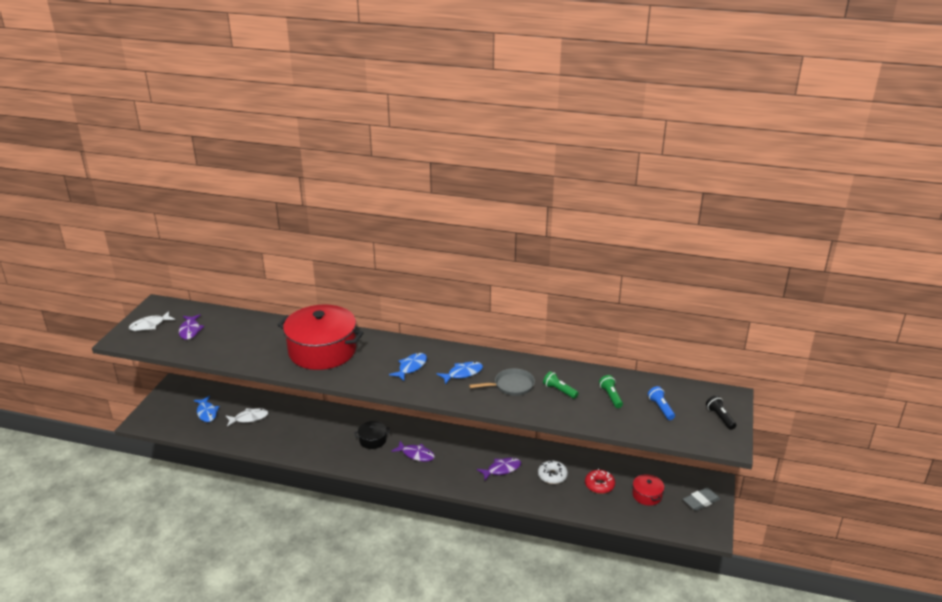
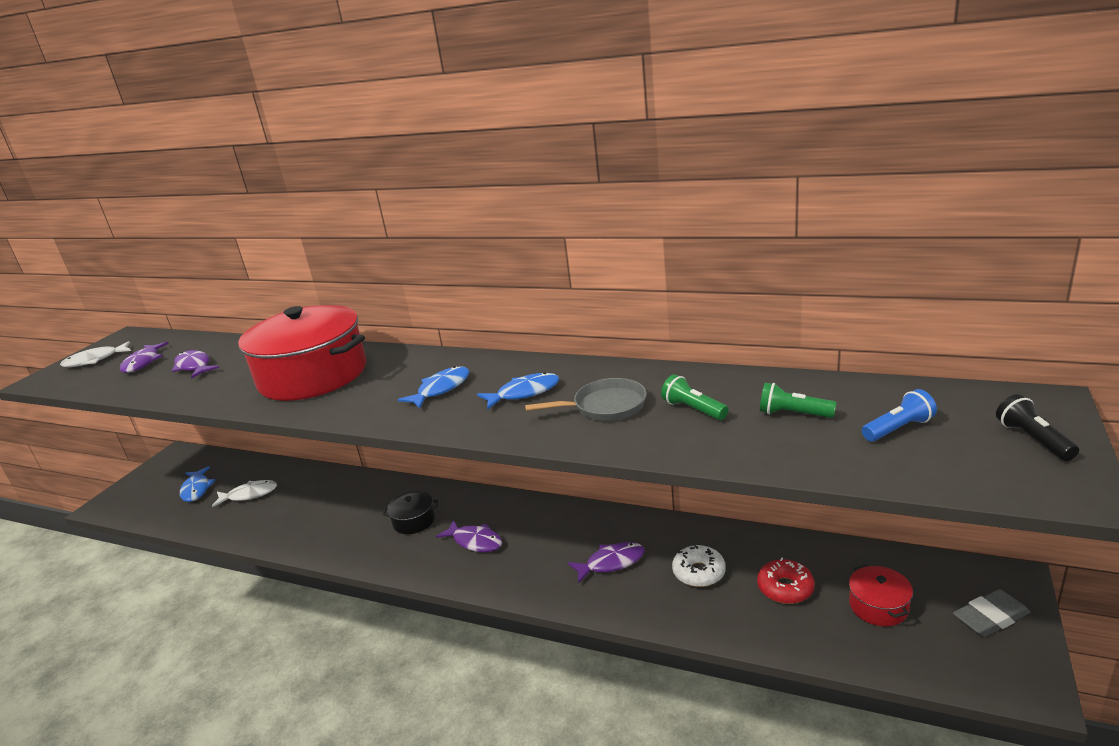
camera: 10 degrees right, 5 degrees down
(232, 337) = (194, 366): none -> purple fish
(611, 396) = (793, 414): green flashlight -> green flashlight turned 60 degrees counterclockwise
(661, 408) = (898, 429): blue flashlight -> blue flashlight turned 75 degrees clockwise

